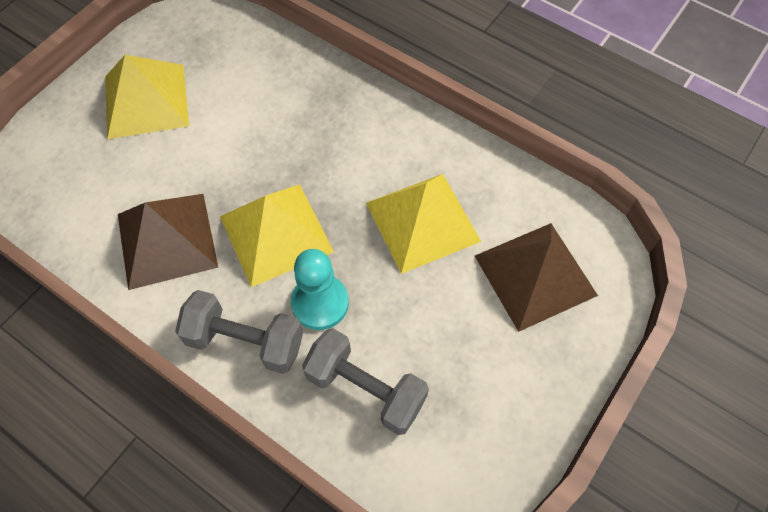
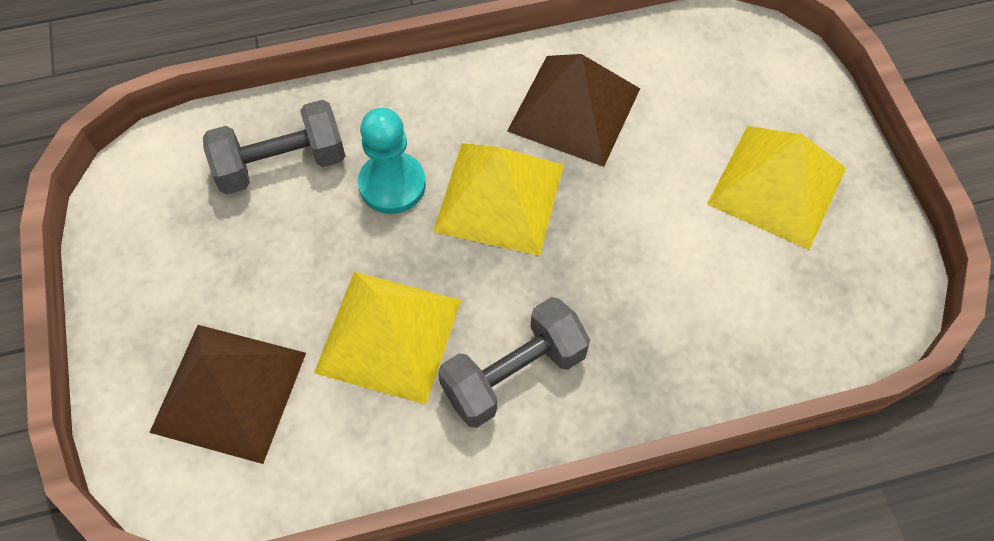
camera: 130 degrees right, 0 degrees up
(245, 341) = (413, 108): grey dumbbell -> grey dumbbell (514, 374)

